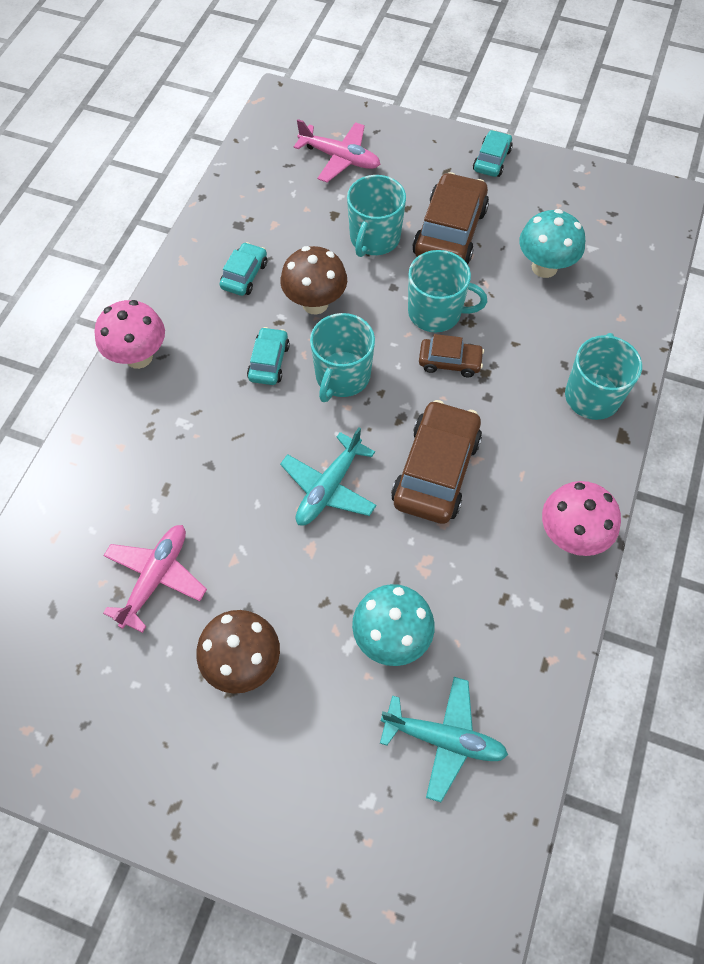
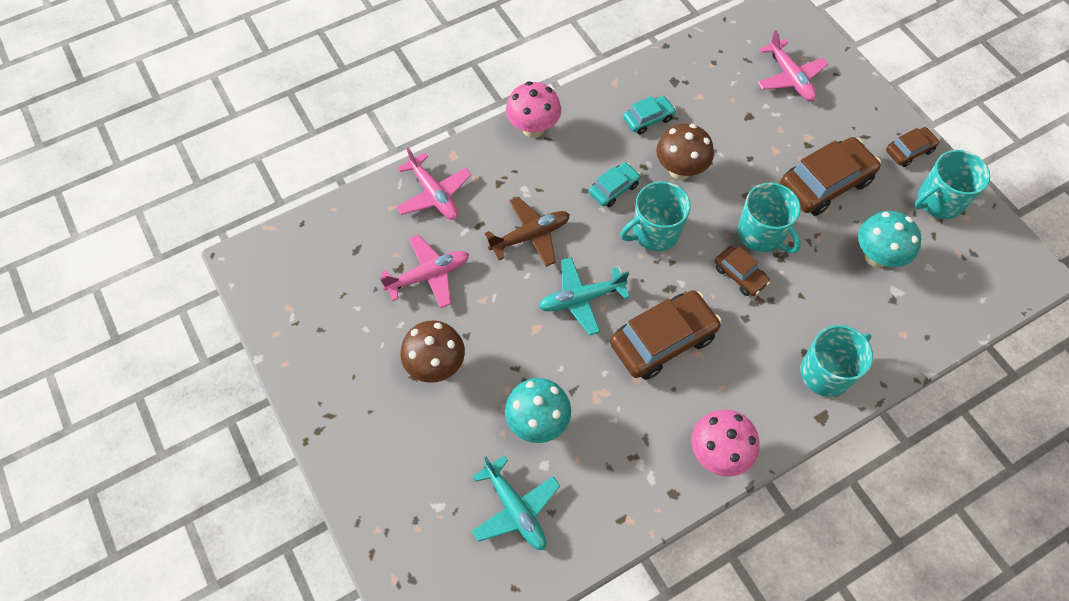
camera: 40 degrees right, 0 degrees up
(90, 492) = (434, 194): none -> pink plane
(227, 463) = (530, 236): none -> brown plane
(374, 239) = (763, 152): turquoise mug -> turquoise mug (938, 201)
(491, 160) = (909, 151): turquoise car -> brown car

